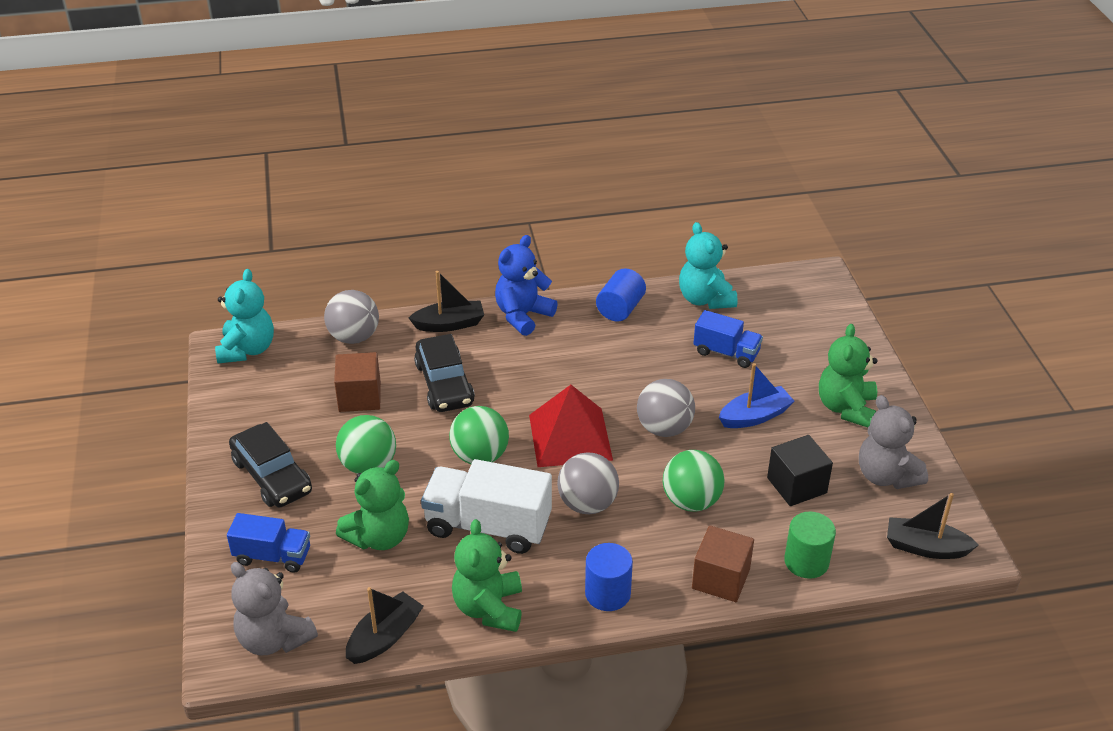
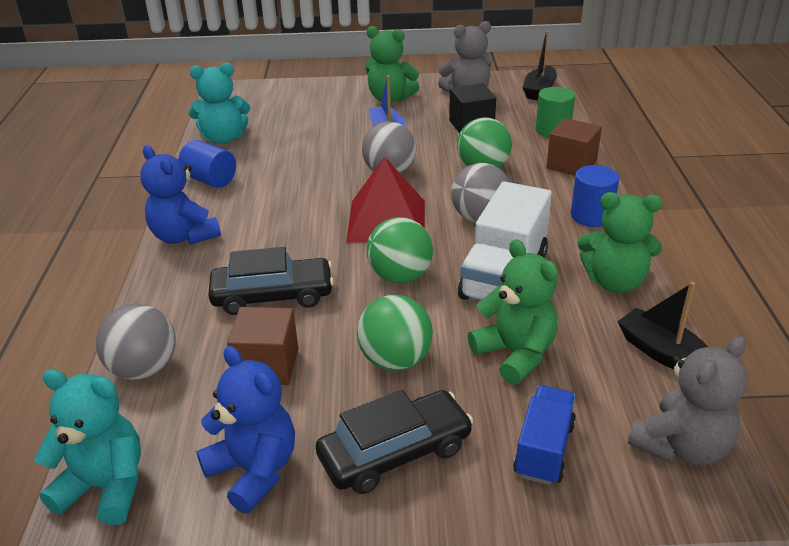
camera: 80 degrees left, 5 degrees down
(258, 410) = (254, 470): none -> blue teddy bear
(449, 324) = (167, 287): black boat -> none
(726, 353) = (302, 136): blue truck -> none

